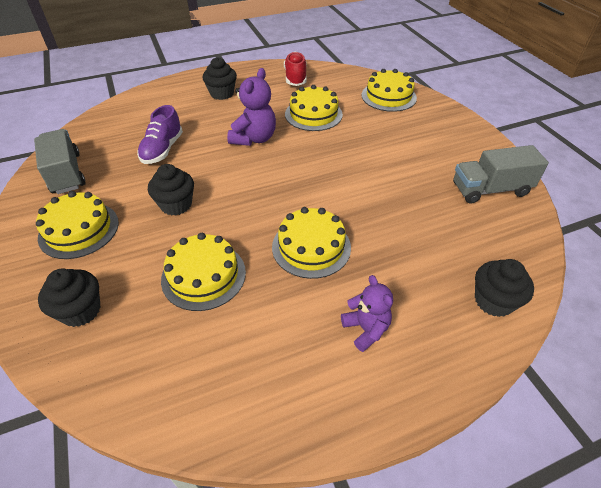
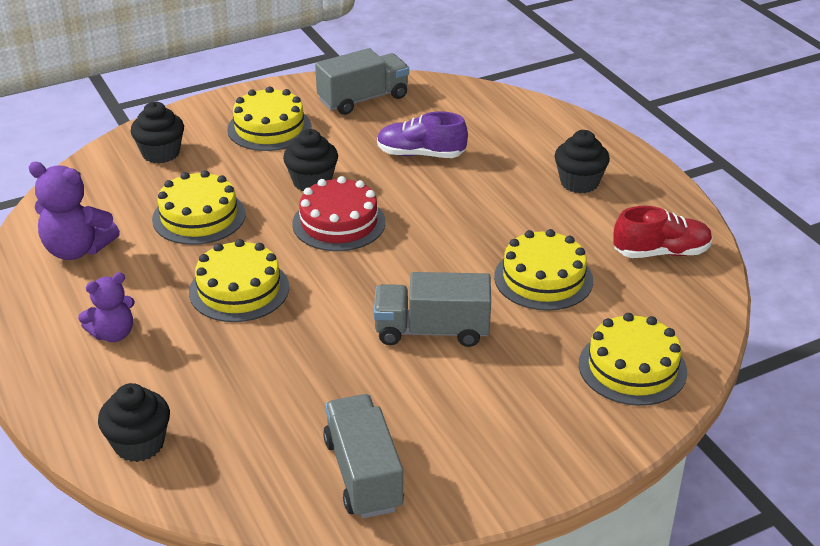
camera: 85 degrees right, 10 degrees down
(236, 192) = (339, 223): none -> red cake
(254, 138) = (461, 225): purple teddy bear -> purple teddy bear (77, 249)
(360, 157) = (432, 331): none -> grey truck

